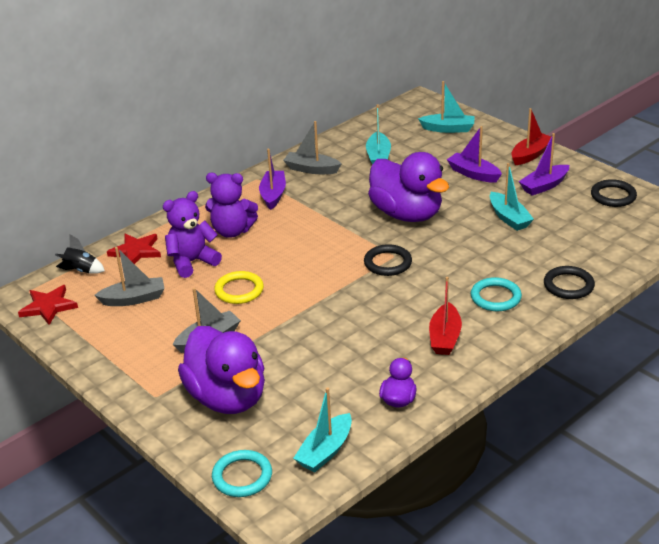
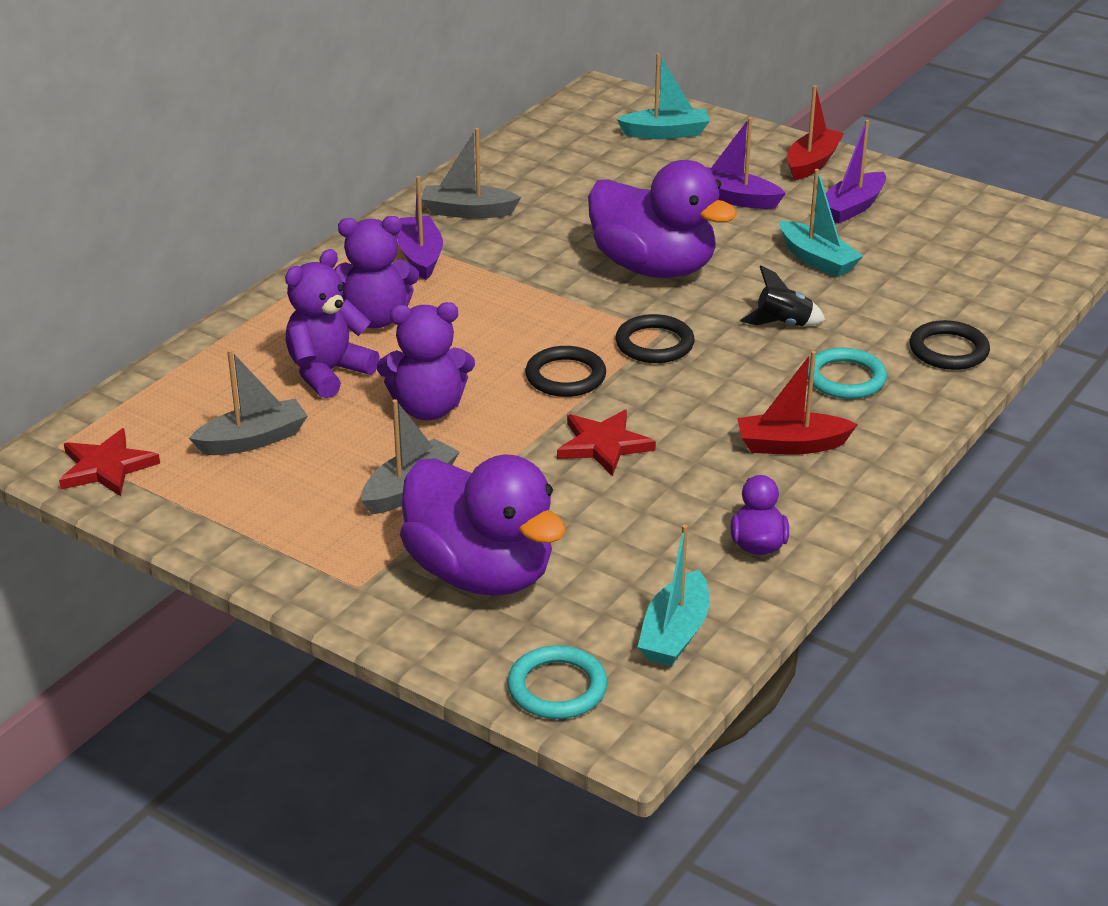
camera: 15 degrees left, 0 degrees up
(81, 270) = (139, 404): black rocket -> black rocket (783, 324)
(136, 251) = (222, 365): red star -> red star (603, 445)
(239, 290) = (428, 409): yellow ring -> purple teddy bear
(378, 156) = (570, 183): turquoise boat -> none
(445, 337) = (791, 445): red boat -> red boat turned 90 degrees clockwise
(613, 196) = (962, 214): black ring -> black ring (565, 376)

